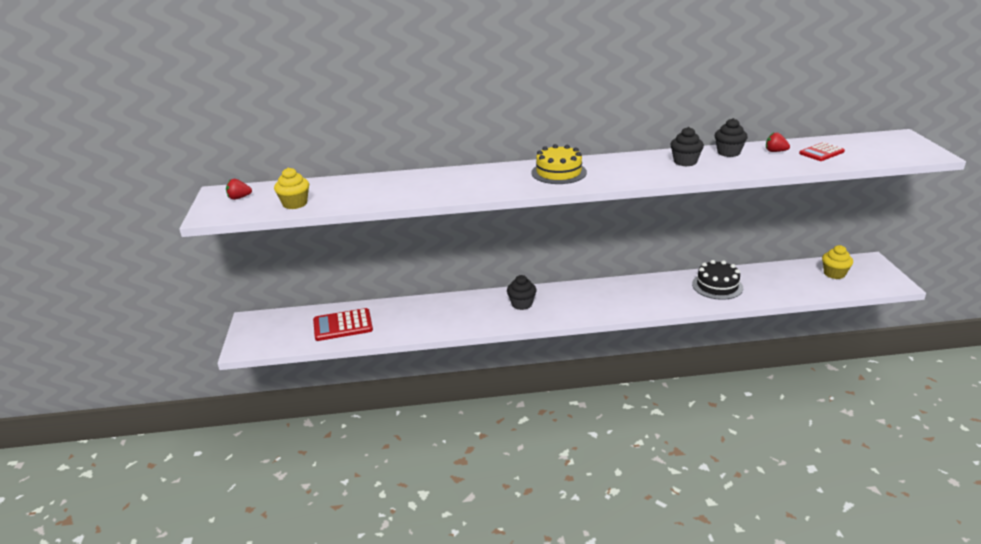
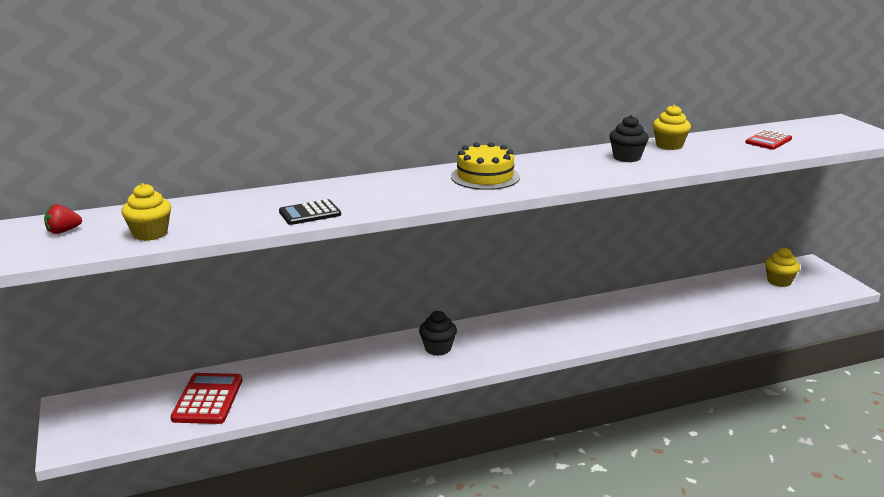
camera: 15 degrees left, 5 degrees down
(343, 325) = (208, 399): red calculator -> red calculator turned 120 degrees clockwise
(411, 195) = (310, 213): none -> black calculator
(717, 286) = (660, 306): black cake -> none
(728, 152) = (669, 145): black cupcake -> yellow cupcake
(775, 151) = (719, 142): red strawberry -> none

